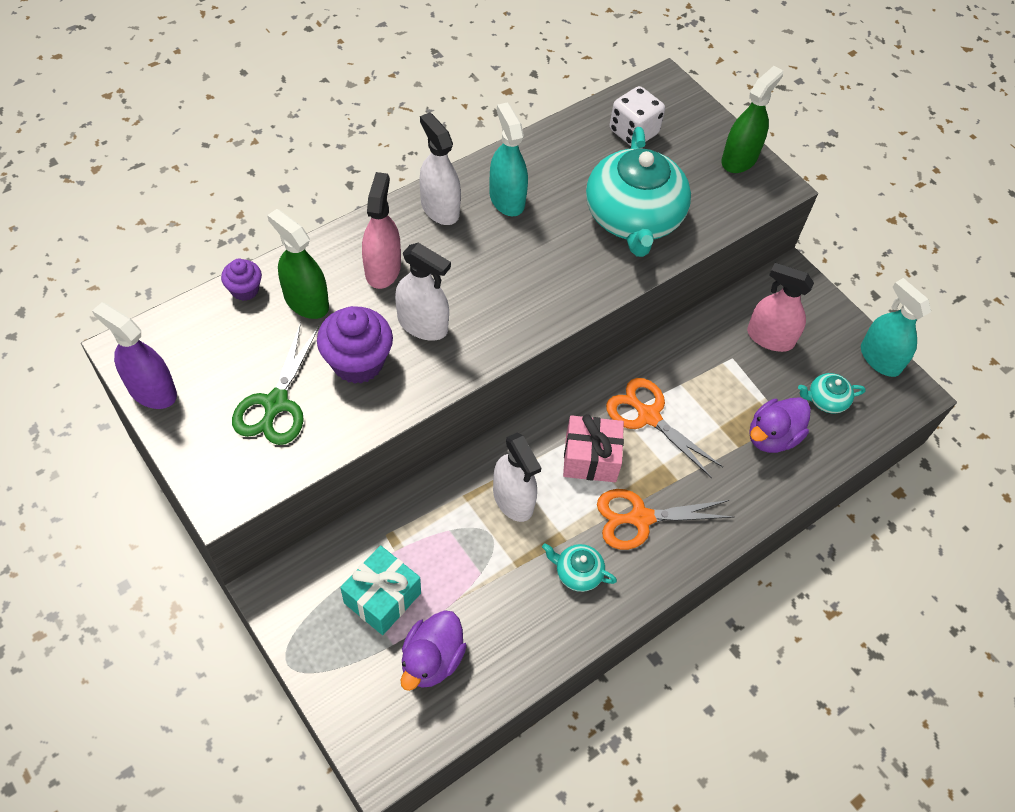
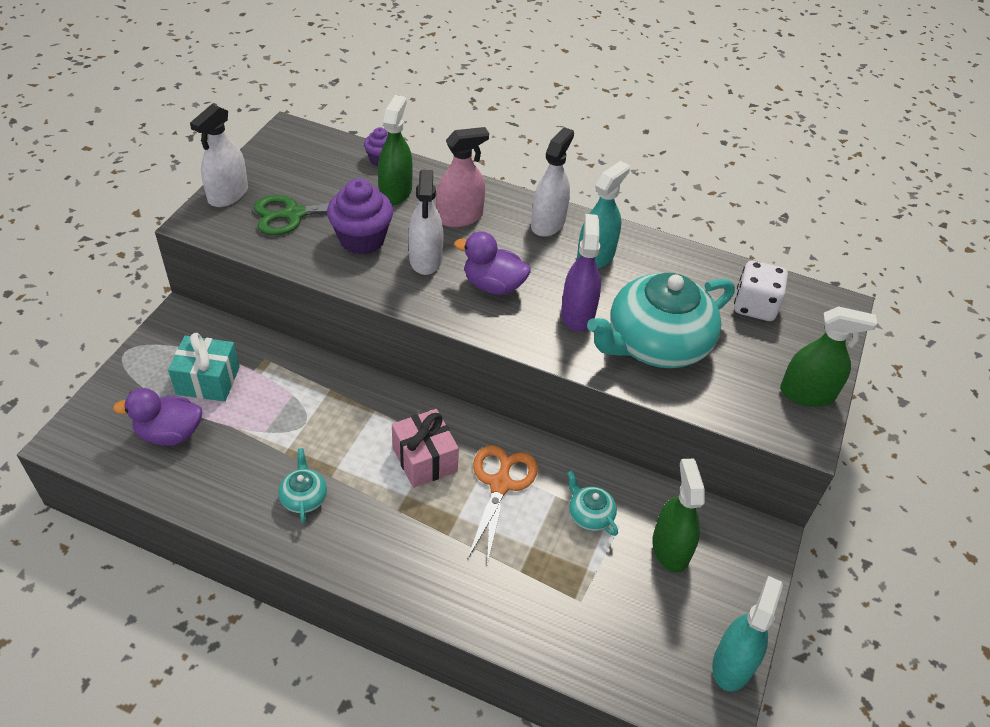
camera: 60 degrees right, 10 degrees down
(152, 390) = (263, 155): purple spray bottle -> purple spray bottle (577, 314)
(513, 499) = (347, 423): white spray bottle -> white spray bottle (228, 194)
(640, 518) = (387, 521): orange scissors -> none
(770, 338) = (670, 548): pink spray bottle -> green spray bottle
(772, 436) = (554, 596): purple duck -> purple duck (493, 285)
(826, 400) = (636, 629): turquoise teapot -> turquoise teapot (589, 515)

